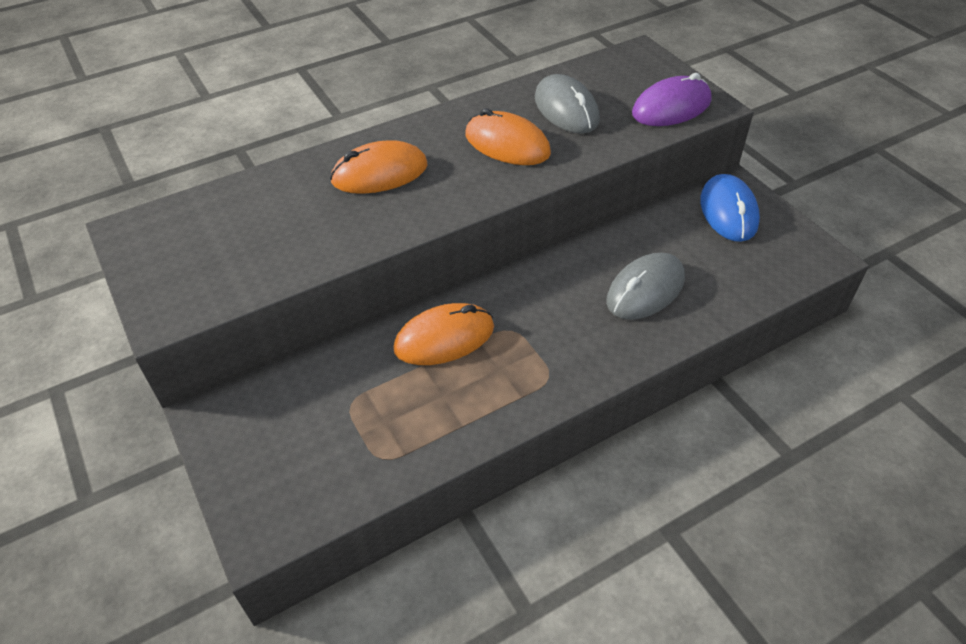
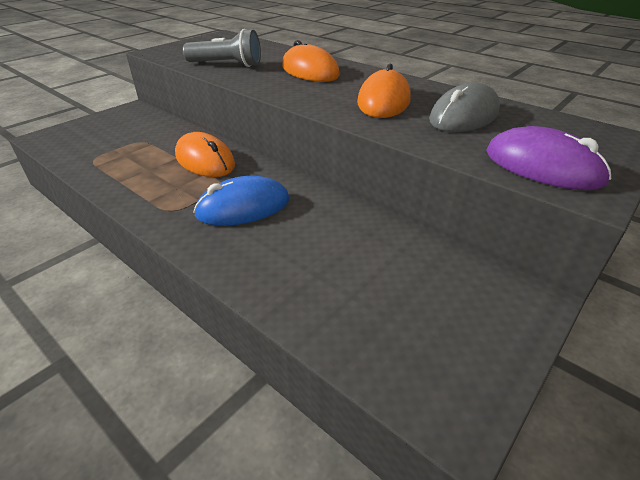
camera: 70 degrees right, 10 degrees down
(301, 242) = (226, 65): none -> grey flashlight
(645, 290) = (298, 248): grey mouse -> none
(728, 211) = (474, 297): blue mouse -> blue mouse (243, 207)

